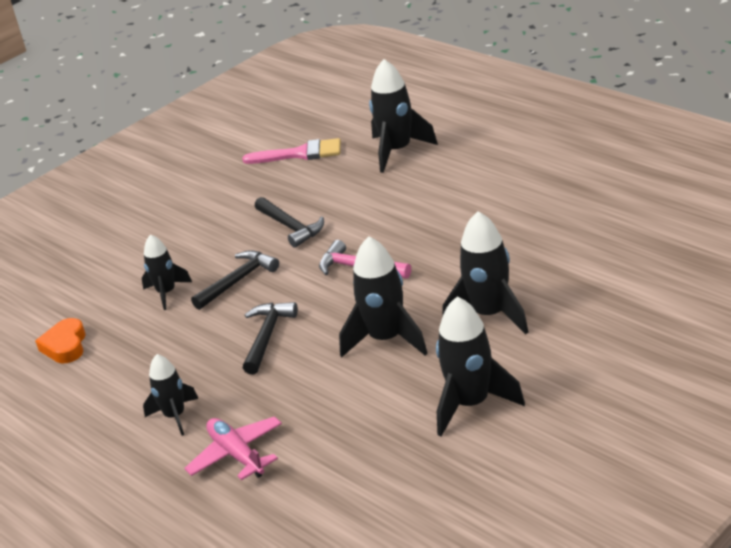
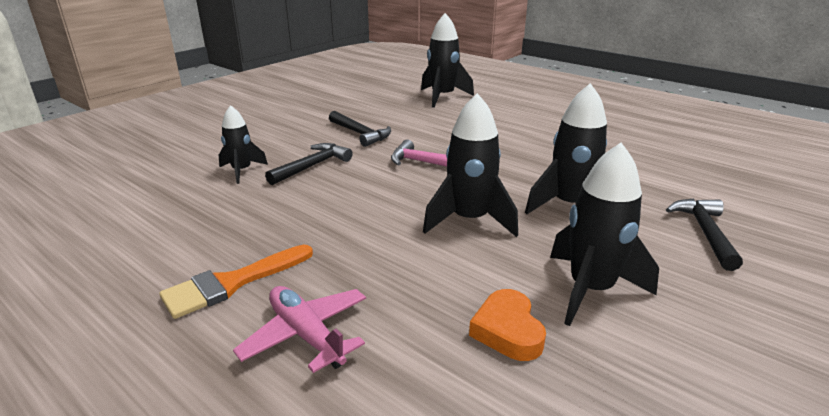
camera: 10 degrees left, 5 degrees down
(65, 346) = (125, 207): orange heart -> orange heart (507, 331)
(175, 416) = (232, 283): black rocket -> orange brush
(267, 336) = (342, 211): black hammer -> black hammer (705, 232)
(300, 154) = (364, 94): pink brush -> none

